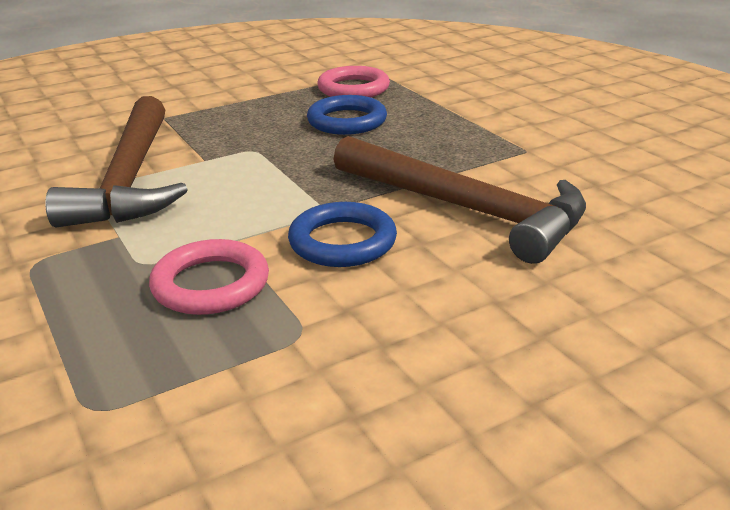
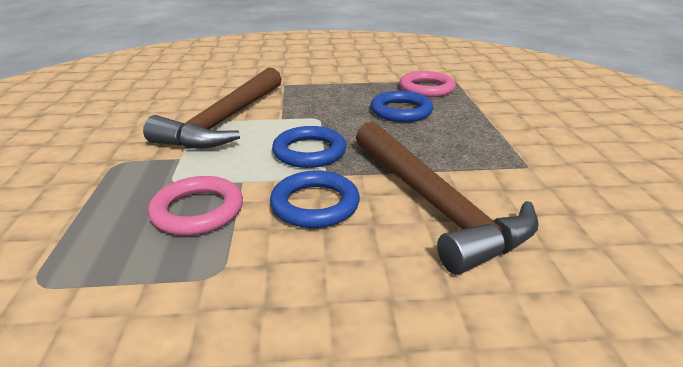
camera: 25 degrees right, 0 degrees up
(281, 190) = (309, 152): none -> blue ring

